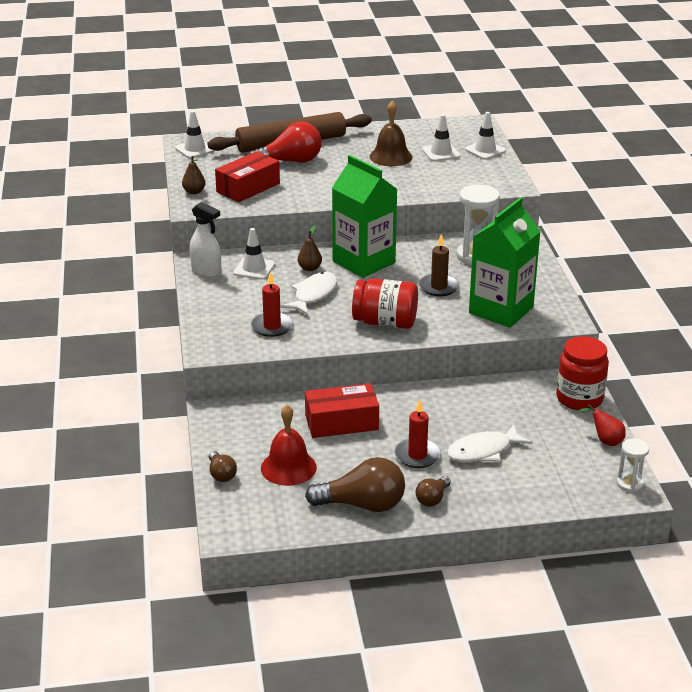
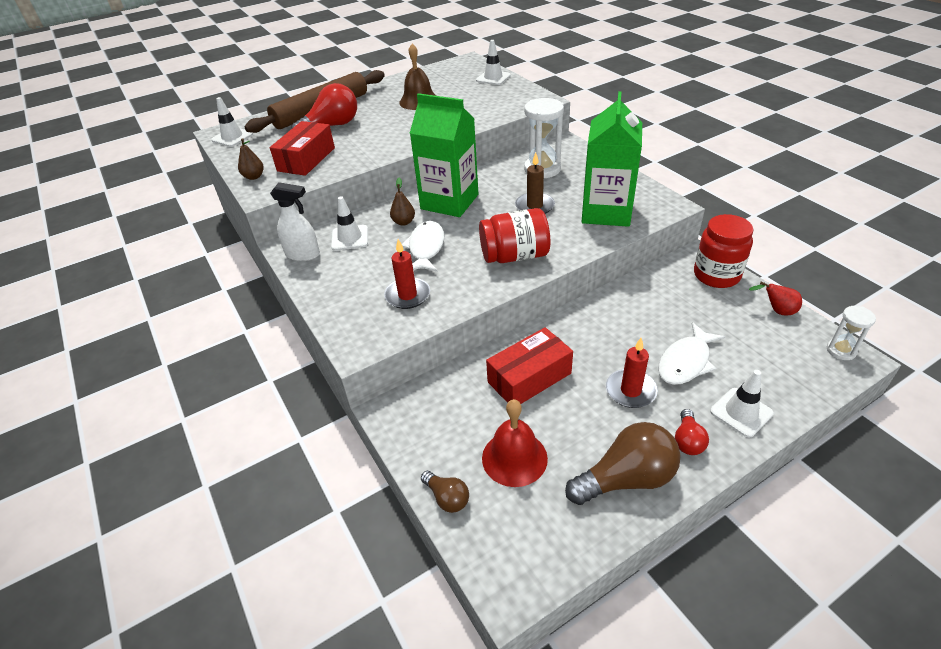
camera: 20 degrees left, 10 degrees up
(432, 499) = (687, 440): brown light bulb -> red light bulb
(441, 153) = (459, 88): white traffic cone -> white traffic cone (741, 412)

